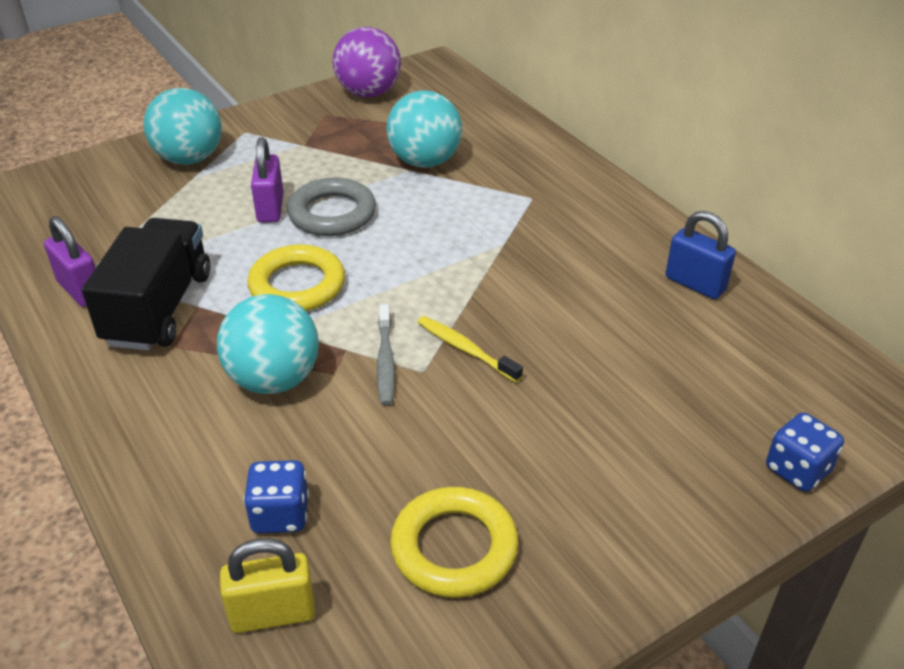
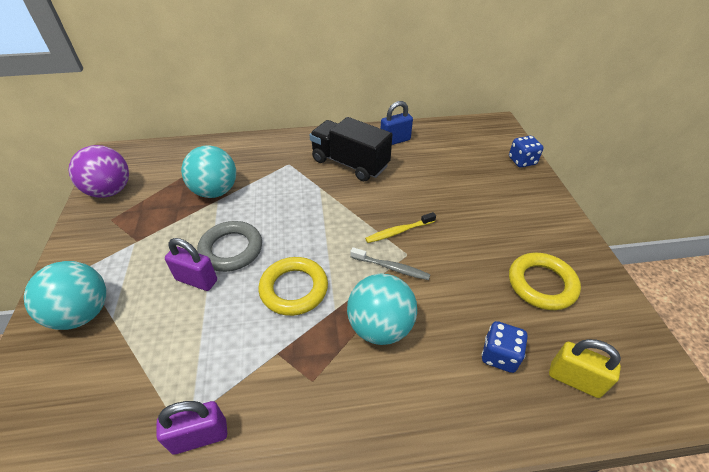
camera: 65 degrees left, 5 degrees up
(159, 308) = (264, 379): black truck -> black truck (350, 163)
(273, 614) = (574, 379): yellow padlock -> yellow padlock turned 75 degrees counterclockwise

